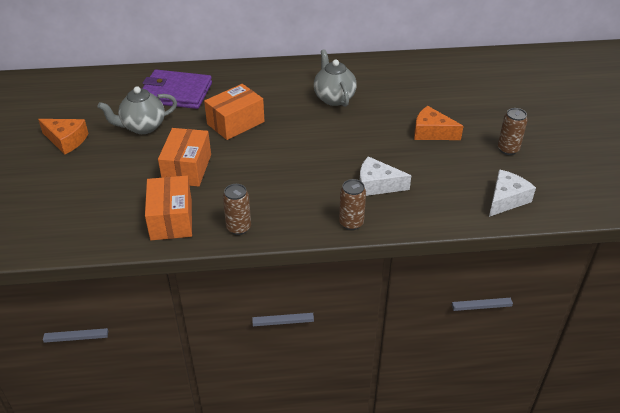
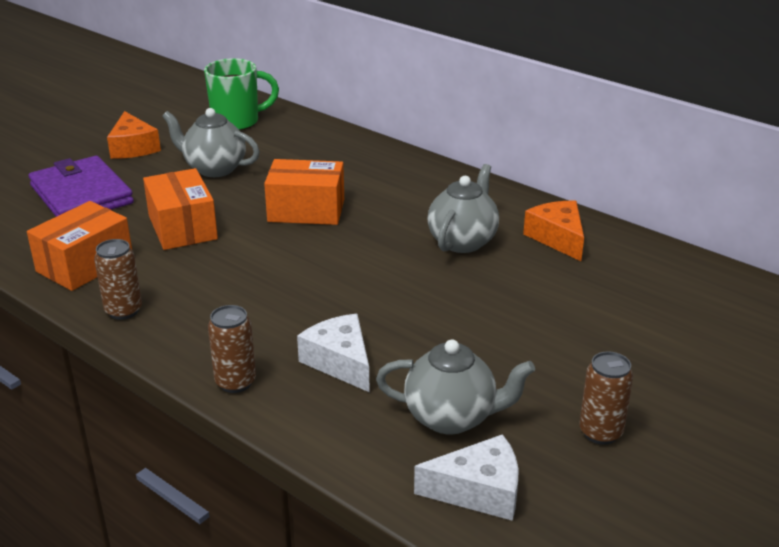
camera: 45 degrees right, 10 degrees down
(103, 92) = (237, 122): none -> green mug
(176, 93) = (301, 153): purple wallet -> purple wallet (81, 194)
(187, 168) = (182, 227): orange box -> orange box turned 75 degrees counterclockwise
(432, 132) = (522, 346): orange cheese -> orange cheese (558, 238)
(454, 178) = (451, 418): none -> grey teapot

